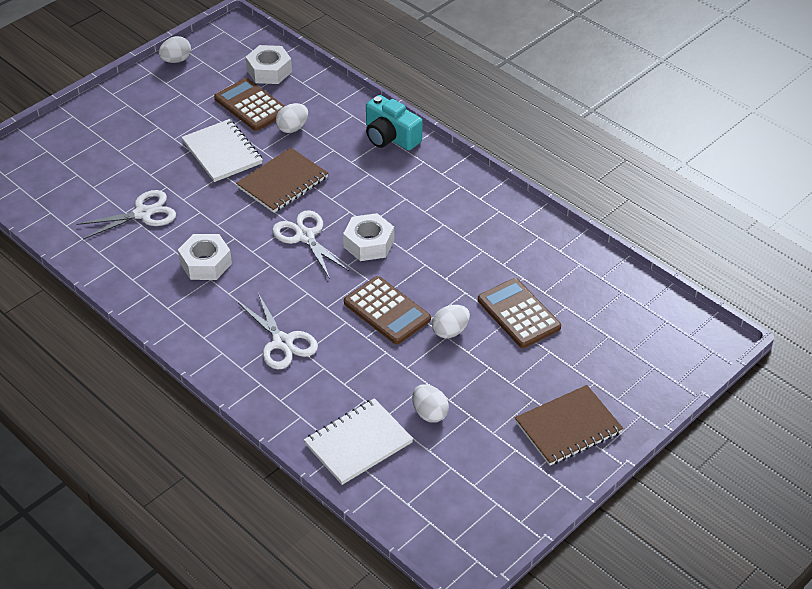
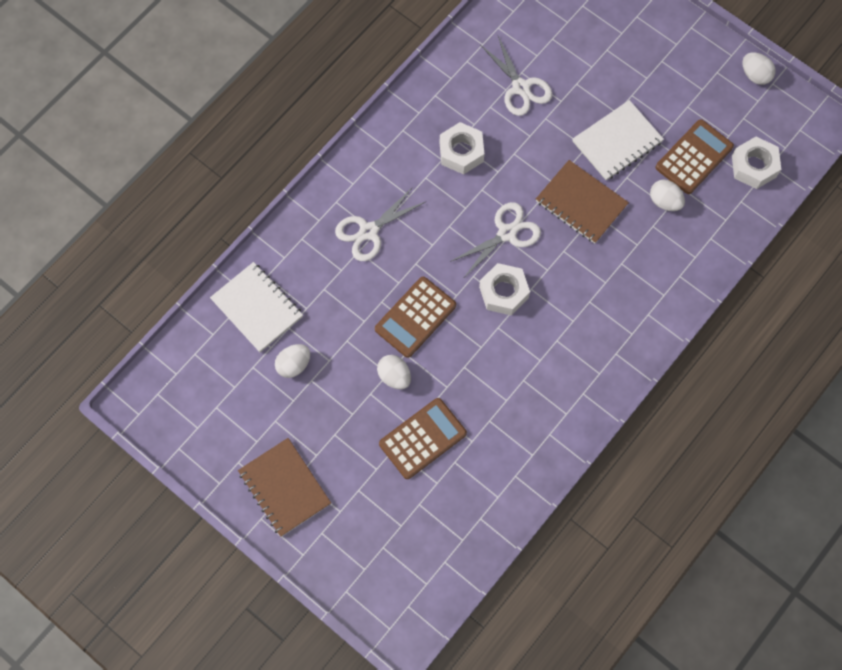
camera: 85 degrees right, 25 degrees up
(390, 137) = (665, 298): turquoise camera -> none

